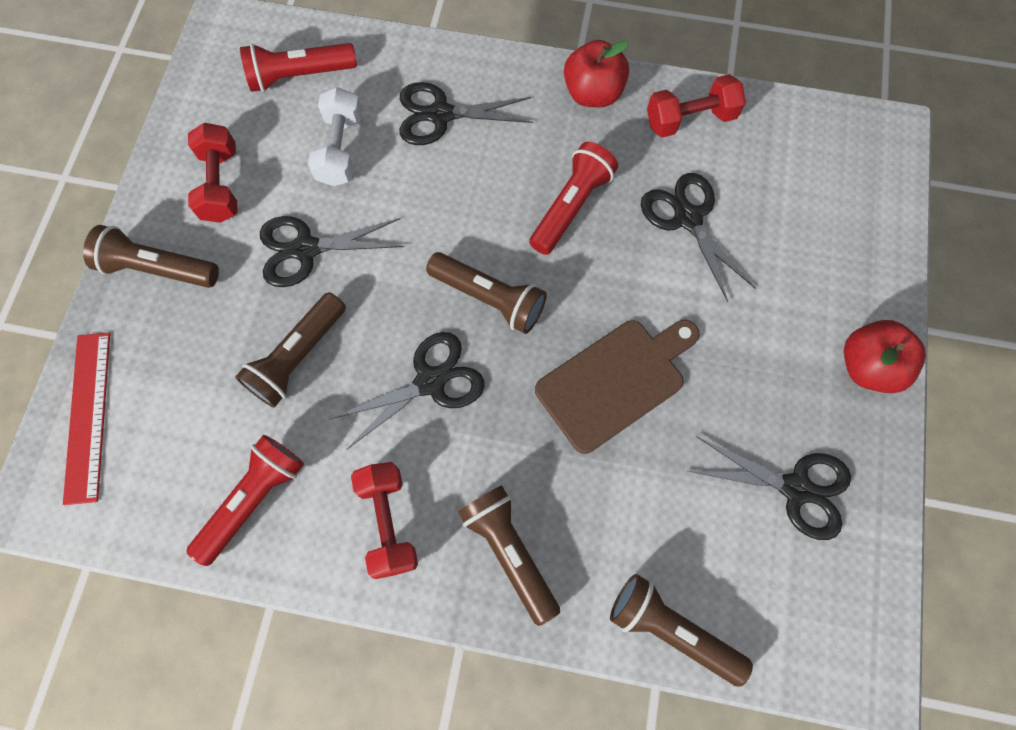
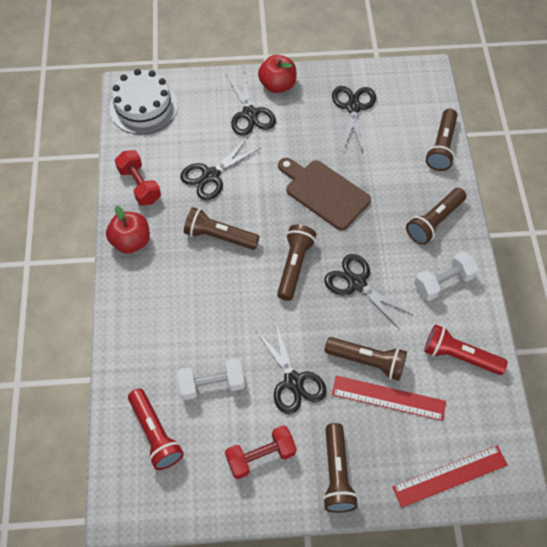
camera: 105 degrees left, 10 degrees down
(232, 369) = (388, 398): none -> red ruler
(388, 522) = (443, 282): red dumbbell -> white dumbbell
(441, 115) = (168, 328): black scissors -> black scissors (250, 114)
(571, 206) = (219, 236): red flashlight -> brown flashlight
(845, 149) = (143, 107): none -> white cake

